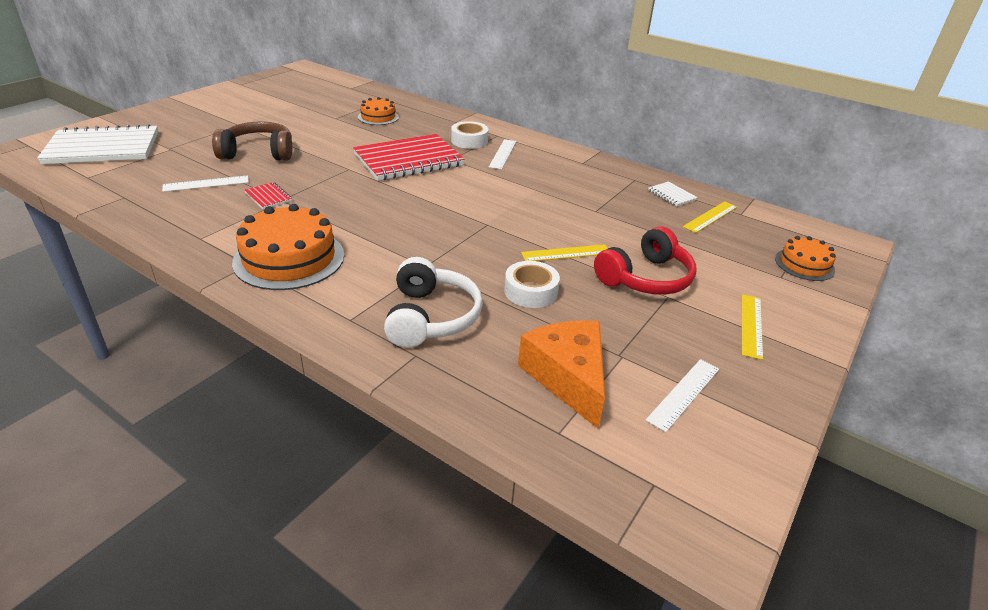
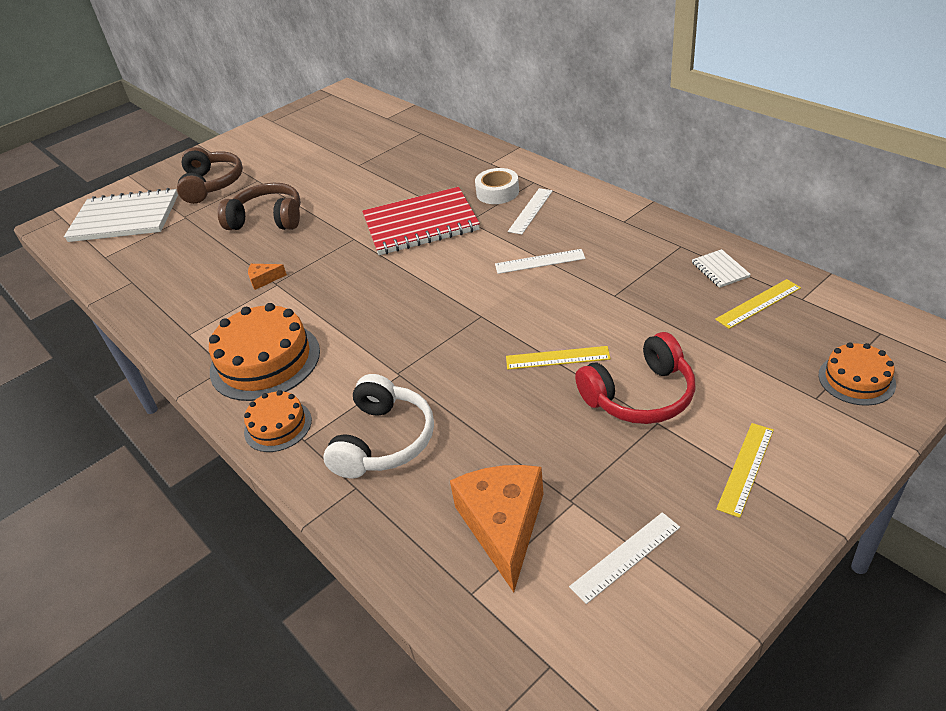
camera: 20 degrees right, 5 degrees up
(192, 126) = (212, 184): none -> brown headphones
(206, 184) = (209, 263): white ruler -> white ruler (540, 261)
(268, 197) = (264, 280): red notebook -> orange cheese
(378, 117) = (405, 161): orange cake -> orange cake (278, 426)
(530, 291) = (500, 410): white tape -> none

